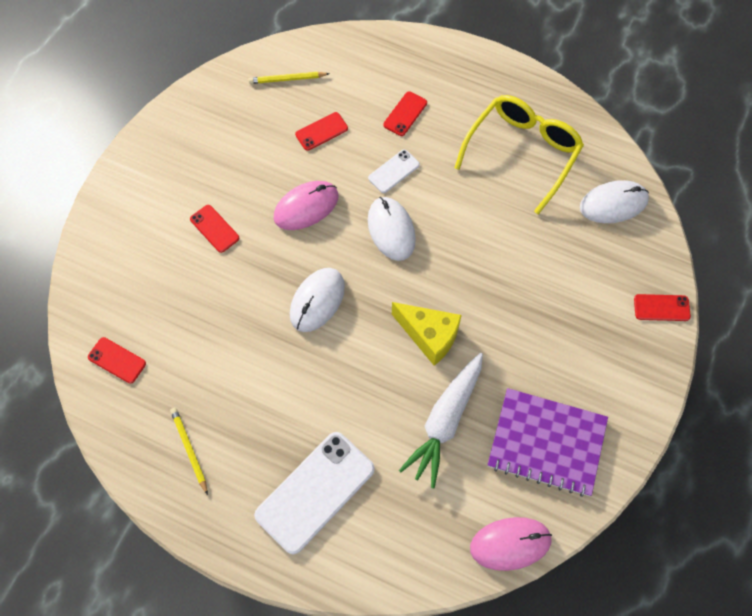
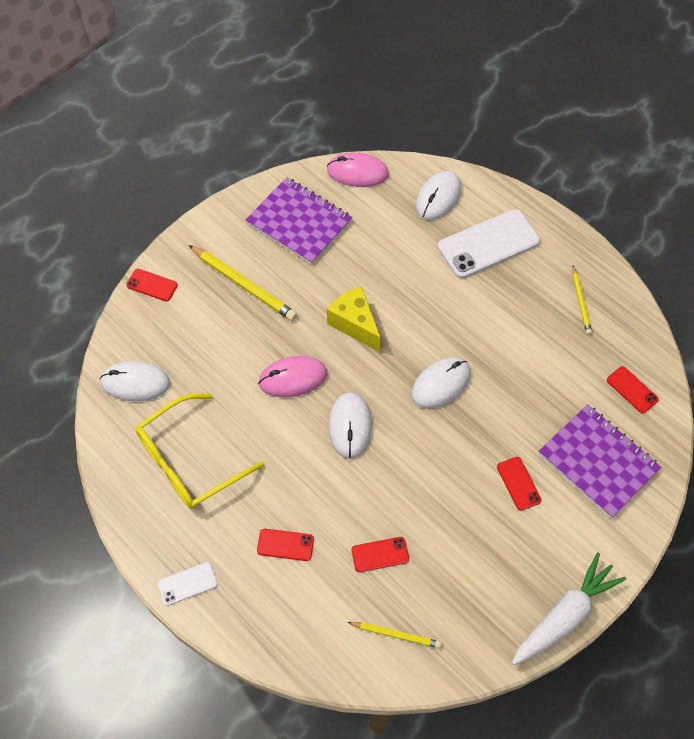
camera: 160 degrees left, 5 degrees down
(141, 273) = (598, 461): none -> purple notebook
(306, 207) = (422, 476): pink mouse -> pink mouse (293, 378)
(394, 171) = (323, 484): white phone -> white phone (187, 584)
(396, 541) = (438, 197): none -> white mouse
(405, 114) = (285, 545): red phone -> red phone turned 45 degrees clockwise
(445, 422) = (370, 259): white carrot -> white carrot (564, 615)
(567, 341) = (244, 285): none -> yellow pencil

